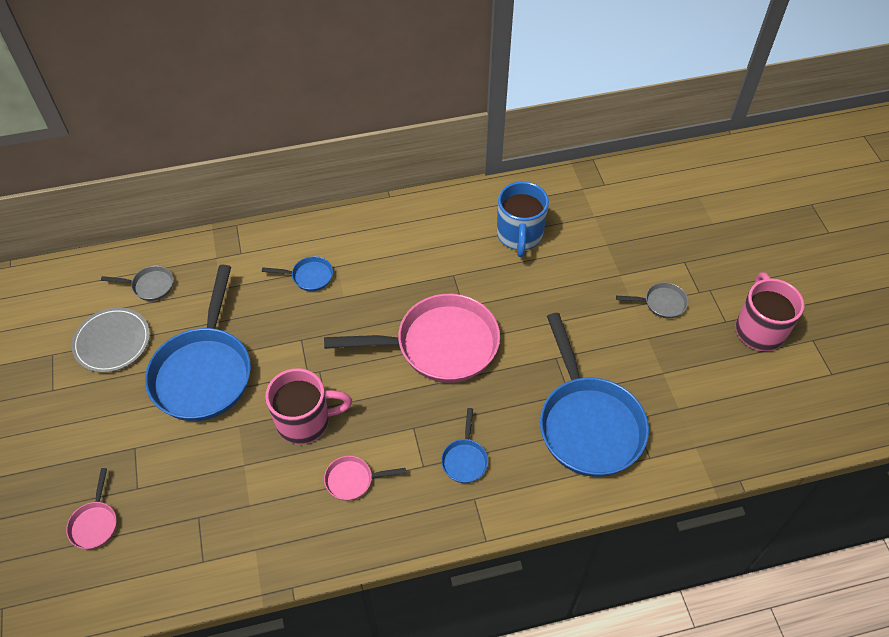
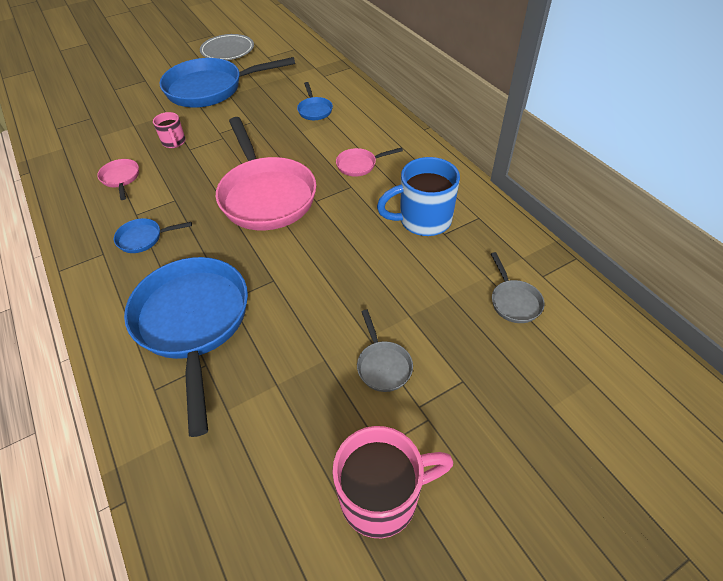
camera: 75 degrees right, 5 degrees down
(95, 523) = (88, 82): pink pan -> pink pan (359, 165)
(150, 286) = (278, 50): grey pan -> grey pan (514, 301)
(305, 421) = (174, 142): pink mug -> pink mug, size x0.54
(588, 424) = (193, 323): blue pan -> blue pan turned 105 degrees clockwise

